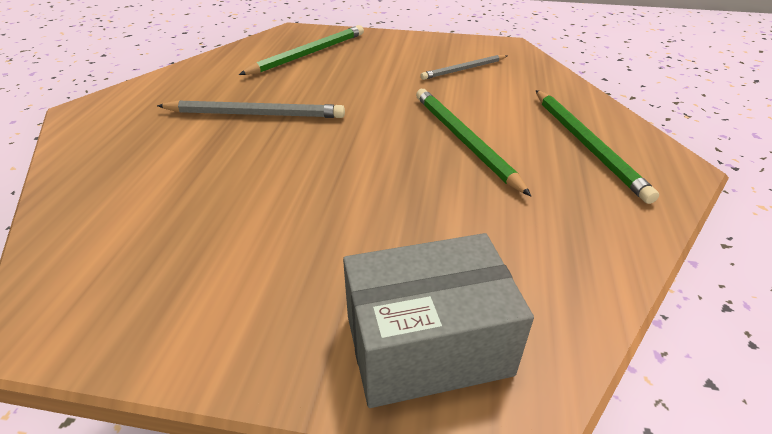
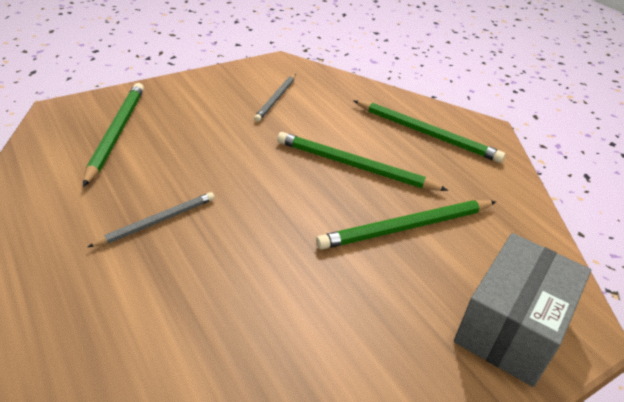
camera: 45 degrees left, 0 degrees up
(255, 114) = (157, 221): grey pencil -> grey pencil, size x0.64
(443, 207) = (406, 227): none -> green pencil

